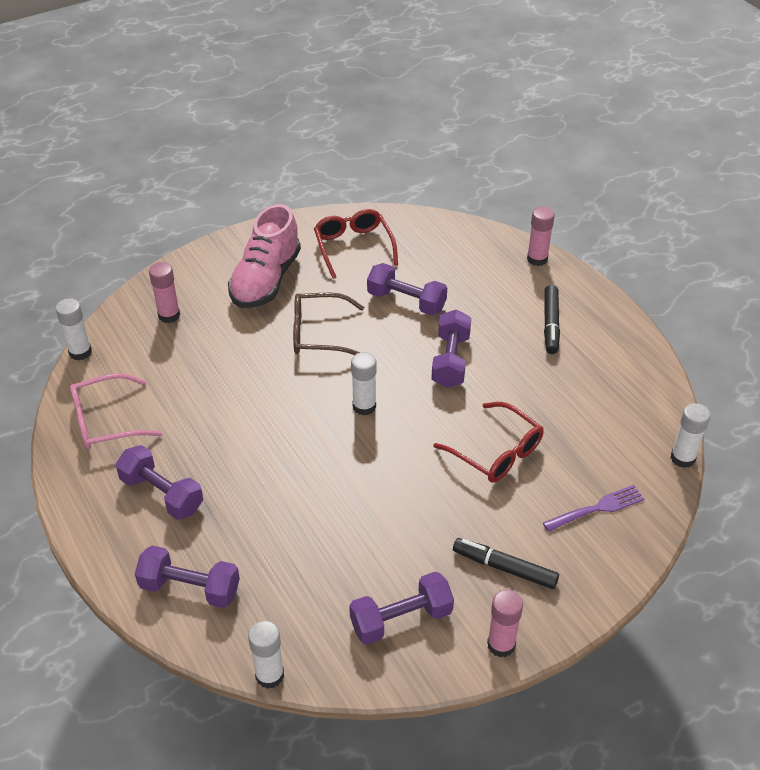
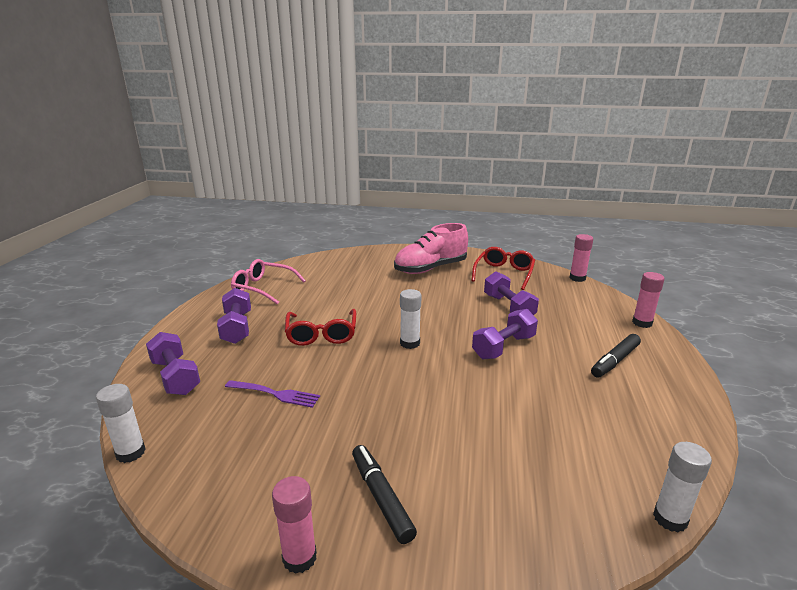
camera: 40 degrees right, 20 degrees down
(80, 352) = (295, 260): white glue stick -> none
(169, 315) = (358, 263): pink glue stick -> pink glue stick (577, 278)
(319, 334) = (429, 300): brown glasses -> none
(401, 619) = (256, 478): purple dumbbell -> none
(496, 452) = (474, 414): red glasses -> red glasses (321, 334)
(596, 509) = (523, 506): purple fork -> purple fork (274, 394)

